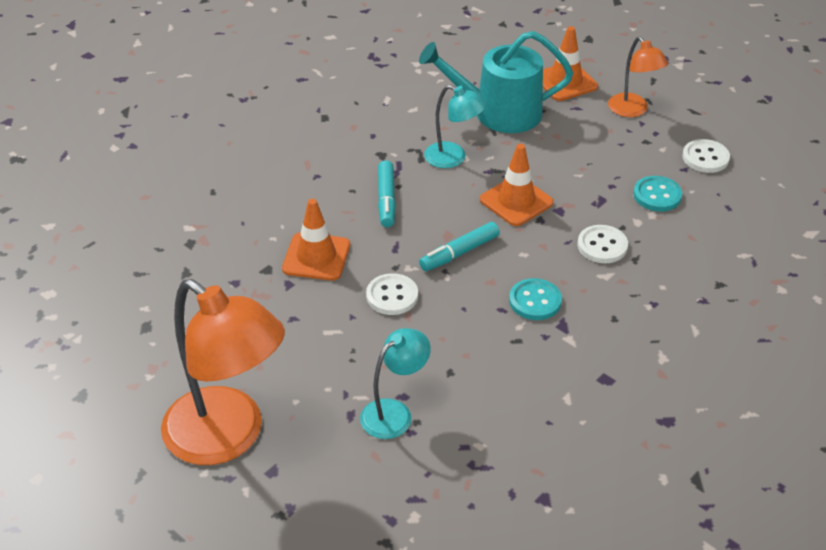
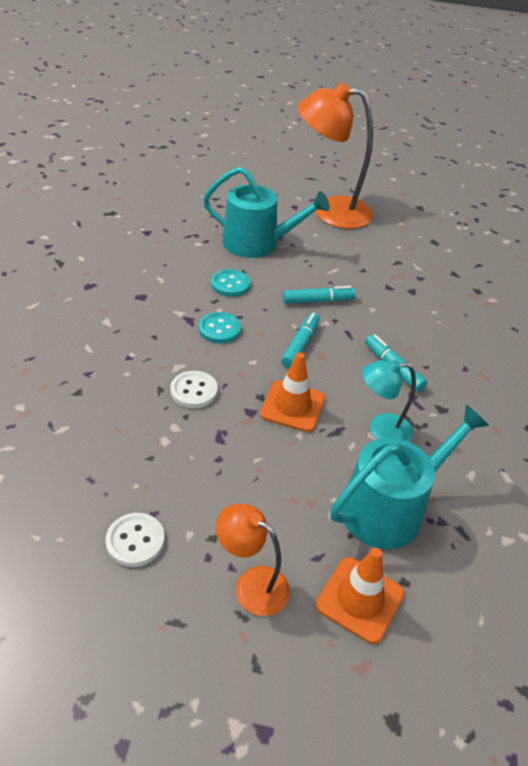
camera: 145 degrees right, 0 degrees up
(316, 257) = (392, 308): orange traffic cone -> none
(392, 296) = (318, 301): white button -> turquoise marker
(394, 413) = (257, 244): turquoise lamp -> turquoise watering can
(657, 195) = (168, 464): turquoise button -> turquoise button (230, 284)

